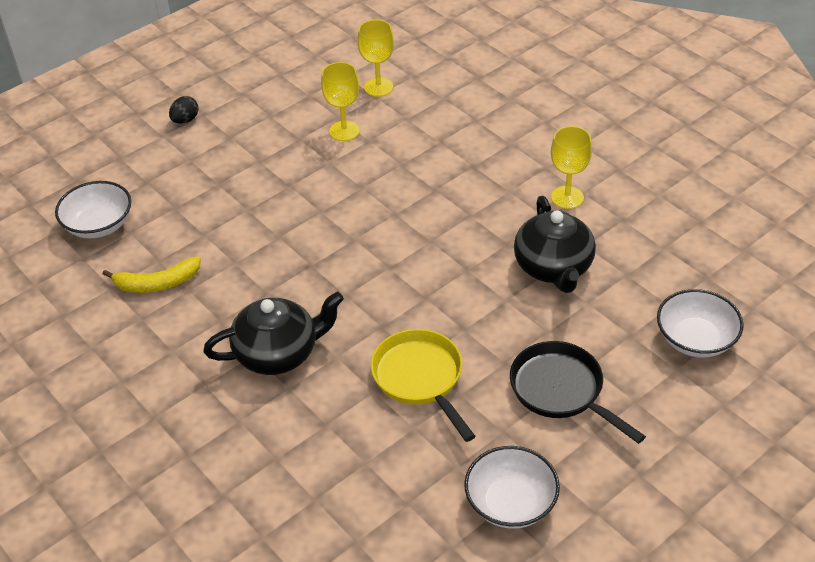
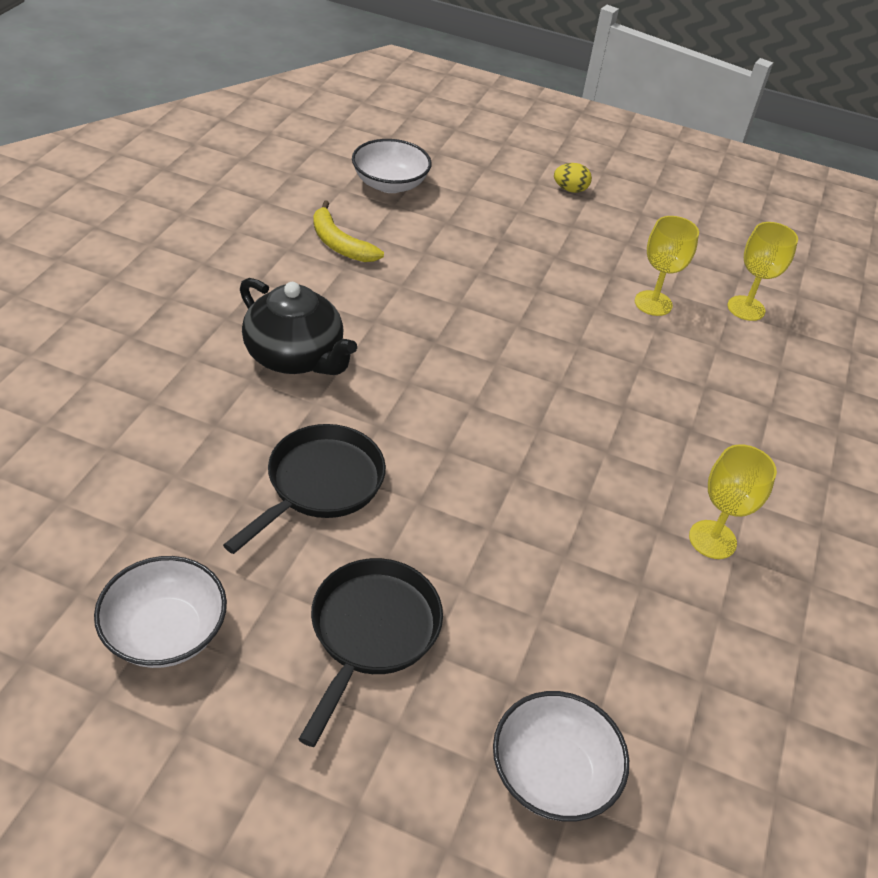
camera: 55 degrees right, 0 degrees up
(185, 120) = (570, 190): black egg -> yellow egg
(420, 378) = (320, 484): yellow pan -> black pan
(553, 267) = (577, 562): black teapot -> none

